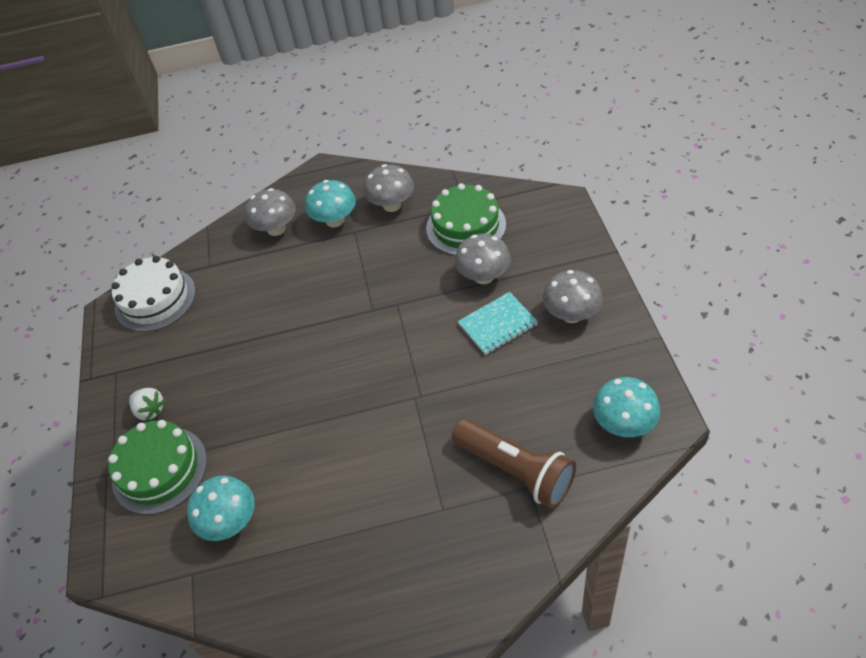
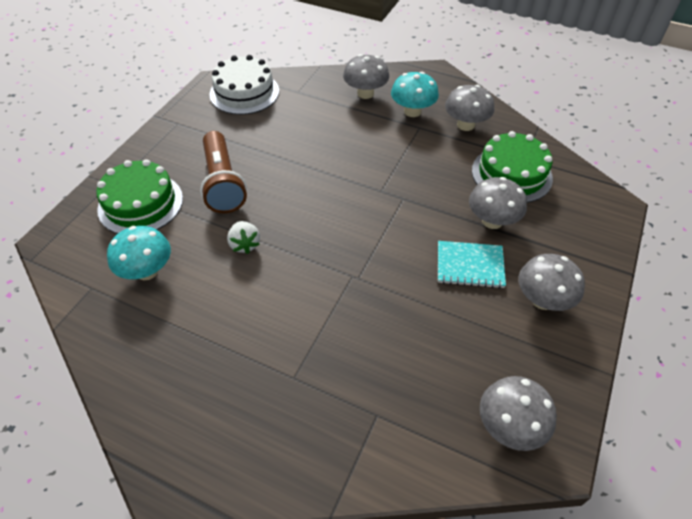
camera: 30 degrees right, 0 degrees up
(150, 410) = (173, 161): white strawberry -> white strawberry (245, 244)
(516, 470) = (379, 393): brown flashlight -> brown flashlight (223, 183)
(623, 424) = (509, 426): turquoise mushroom -> grey mushroom

